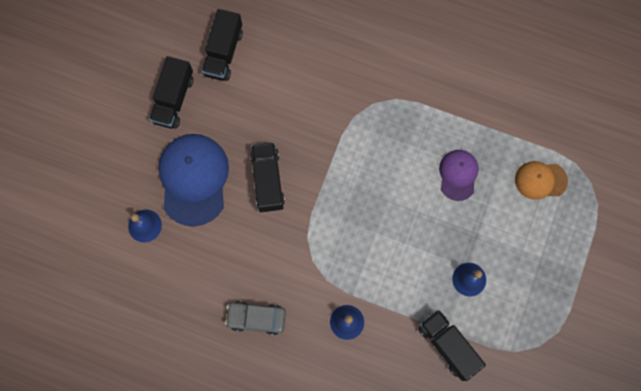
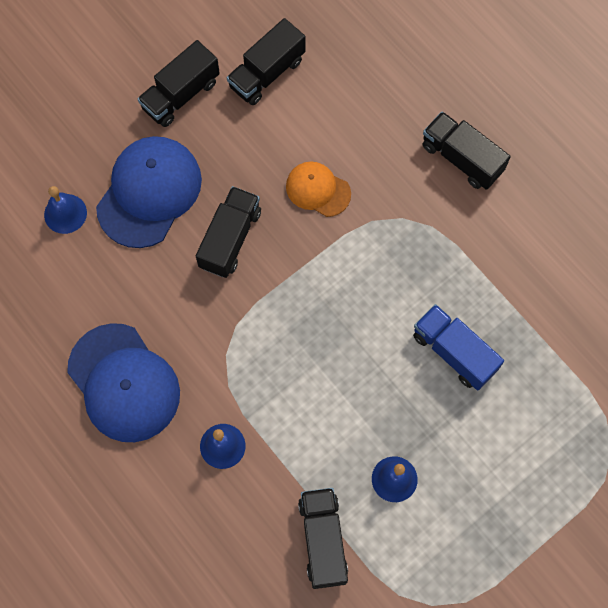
camera: 30 degrees right, 5 degrees down
(256, 318) = (124, 383): grey car -> blue cap
(387, 42) = (461, 158): none -> black truck
(458, 175) = (454, 352): purple cap -> blue truck
(540, 180) = (550, 413): orange cap -> orange cap (318, 190)

